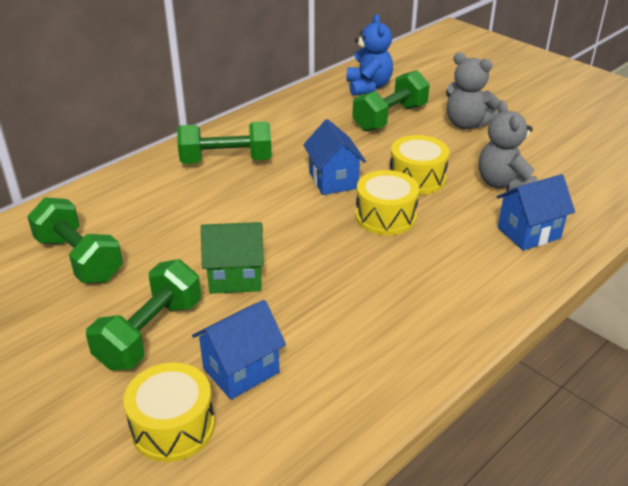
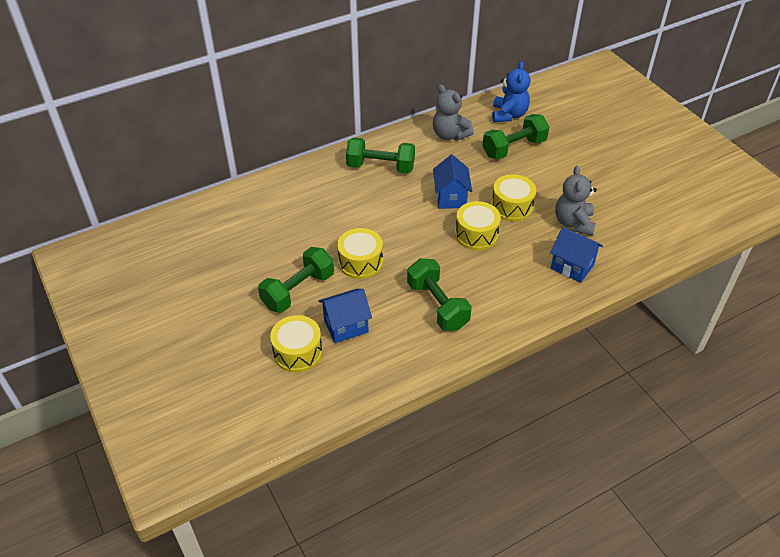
camera: 15 degrees right, 10 degrees up
(79, 259) = (265, 229): green dumbbell -> green dumbbell (437, 305)
(235, 278) = (360, 262): green house -> yellow drum
(466, 124) = (570, 164): grey teddy bear -> grey teddy bear (449, 135)
(528, 233) = (572, 266): blue house -> blue house turned 45 degrees clockwise

